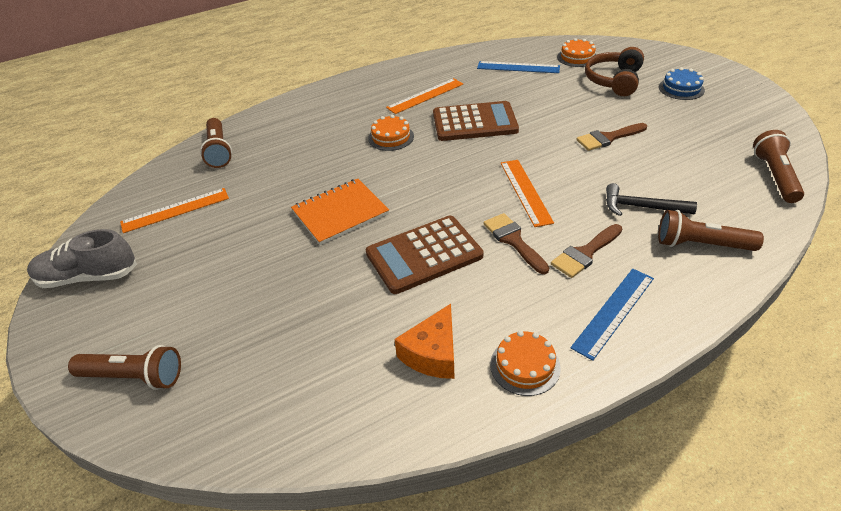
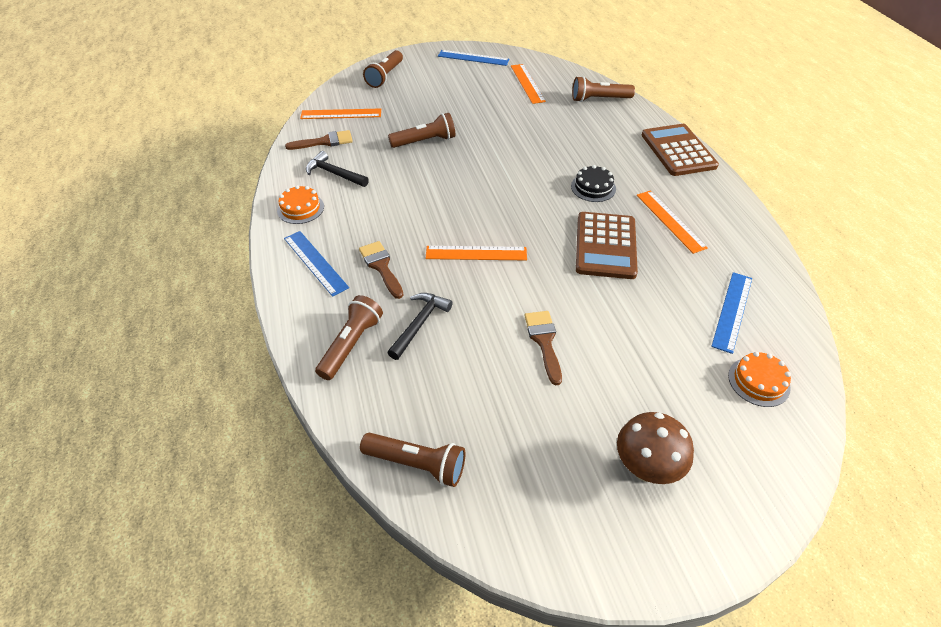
camera: 100 degrees right, 5 degrees up
(88, 277) = (473, 58): grey shoe -> blue ruler
(264, 402) = (341, 114): none -> orange ruler
(331, 276) = (425, 141): none -> brown flashlight
(340, 213) = (492, 150): orange notebook -> none
(391, 137) = (593, 187): orange cake -> black cake
(424, 255) = (425, 183): brown calculator -> brown calculator (678, 150)
(433, 354) = (334, 173): orange cheese -> black hammer
(513, 240) = (416, 231): brown brush -> brown brush (325, 142)
(614, 81) = (681, 398): brown headphones -> none
(681, 88) = (645, 468): blue cake -> brown mushroom

